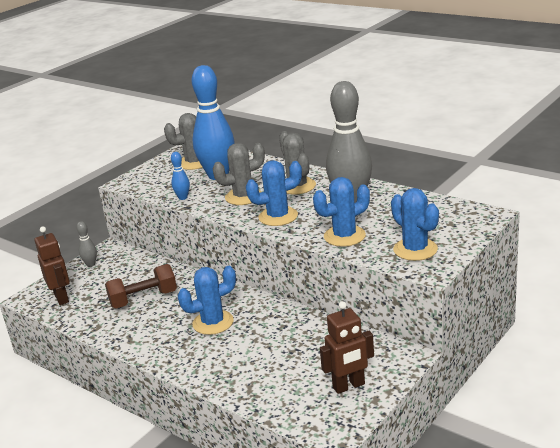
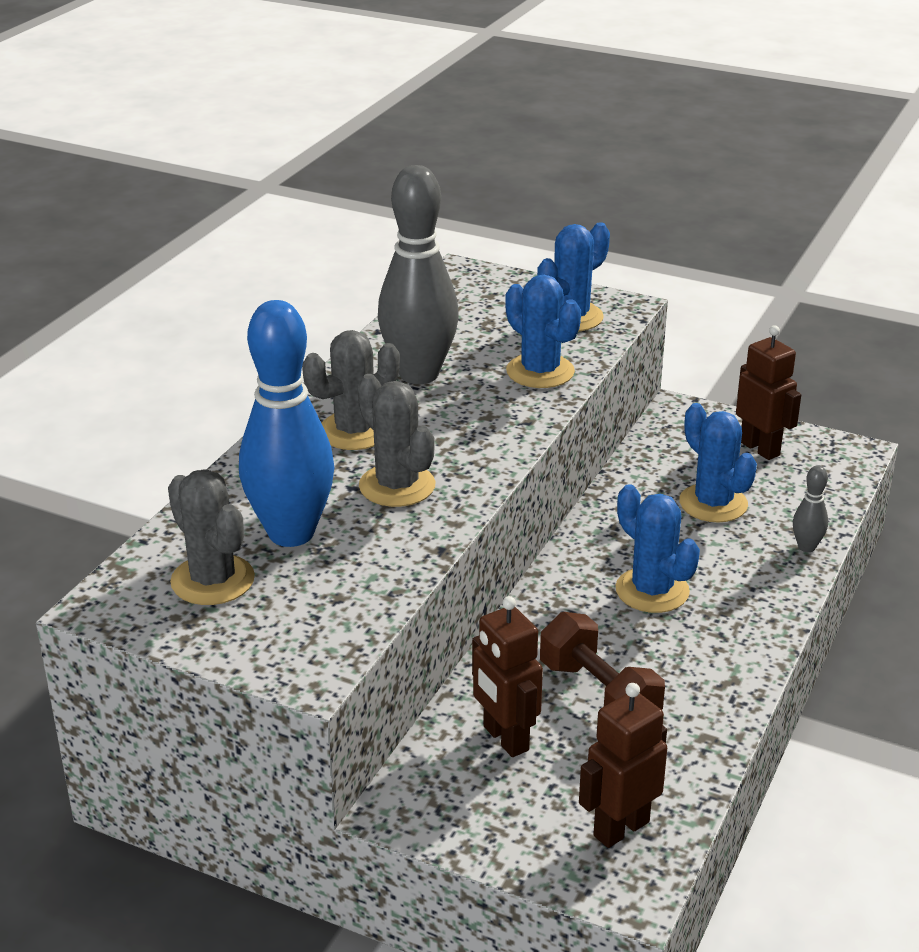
camera: 105 degrees left, 5 degrees up
(90, 264) = (473, 821): grey bowling pin -> grey bowling pin (806, 547)
(131, 273) = (505, 739): none -> brown robot
(183, 197) = (398, 563): blue bowling pin -> none
(278, 216) = (478, 438): blue cactus -> blue cactus (713, 503)

